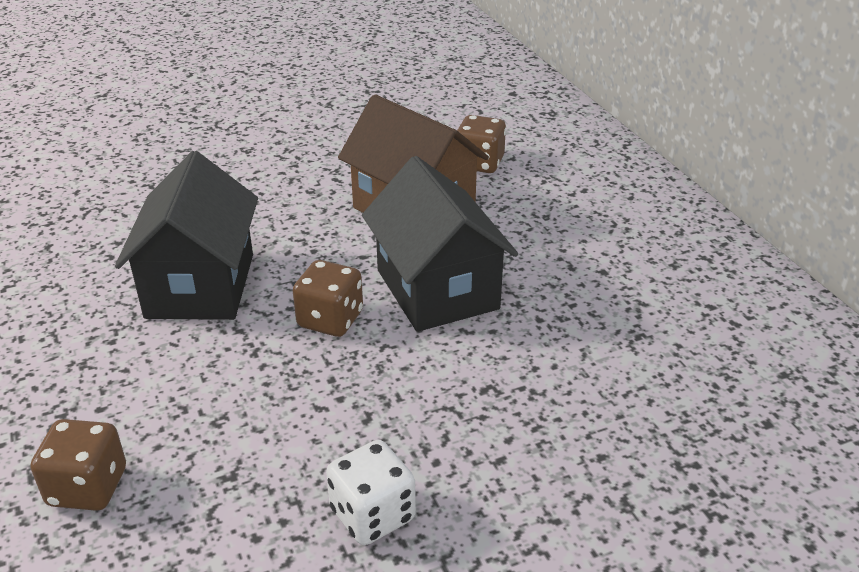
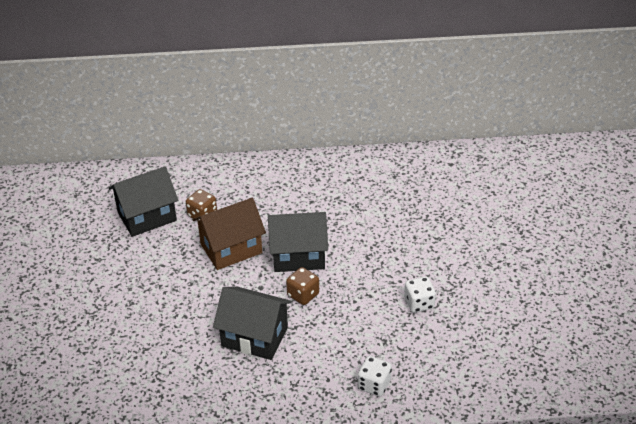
camera: 70 degrees left, 5 degrees up
(88, 487) = (374, 385): brown dice -> white dice
(442, 118) = (147, 217): none -> black house

